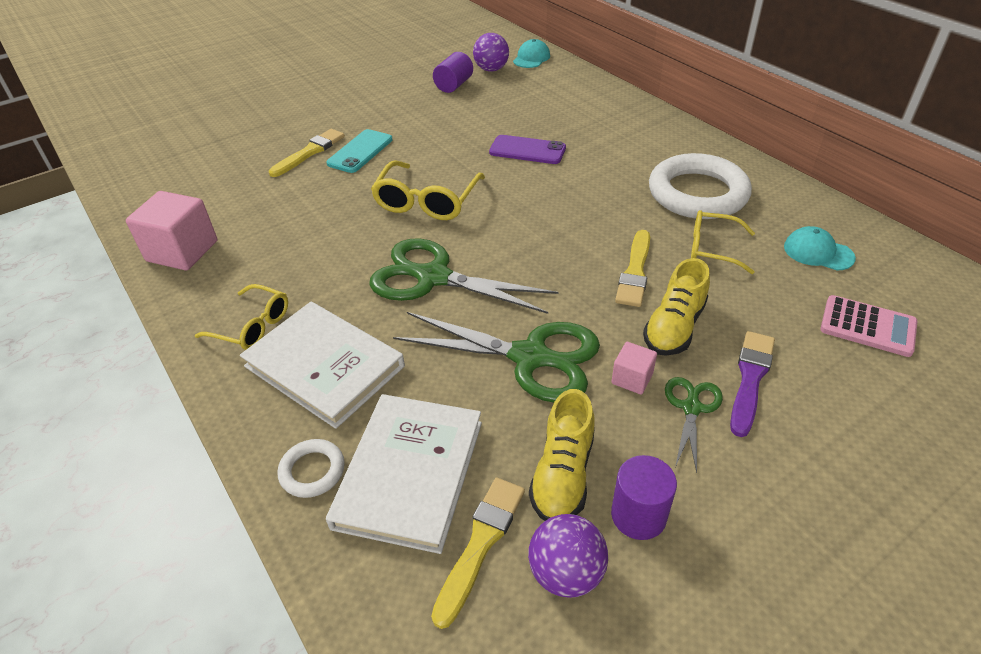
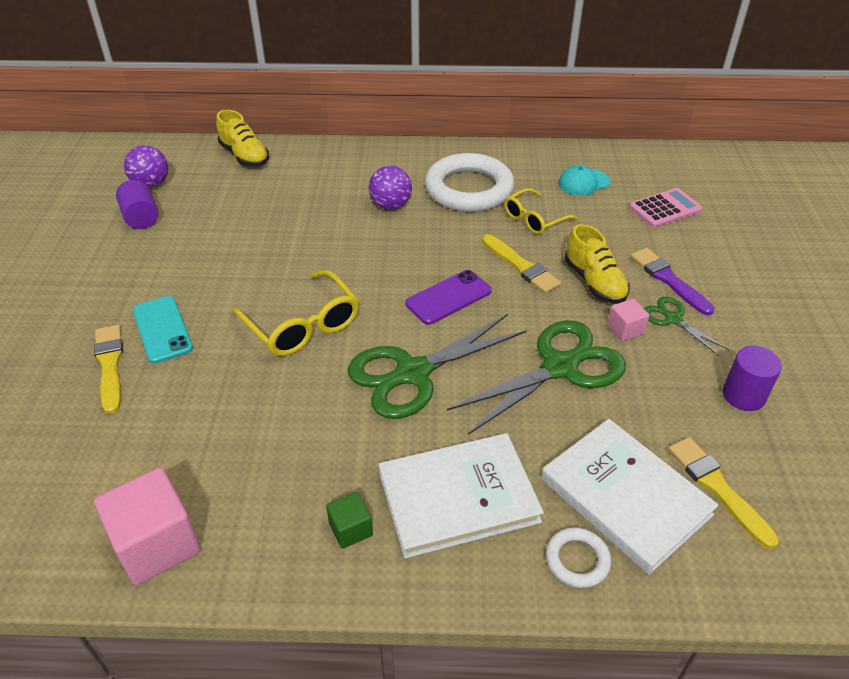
camera: 55 degrees left, 0 degrees up
(252, 326) = (350, 529): yellow glasses -> green cube
(527, 150) = (307, 233): purple phone -> purple phone (448, 297)
(531, 58) = (170, 155): turquoise cap -> none
(563, 474) = (685, 412): yellow shoe -> yellow shoe (244, 156)
(566, 573) = (767, 456): purple ball -> purple ball (391, 205)

